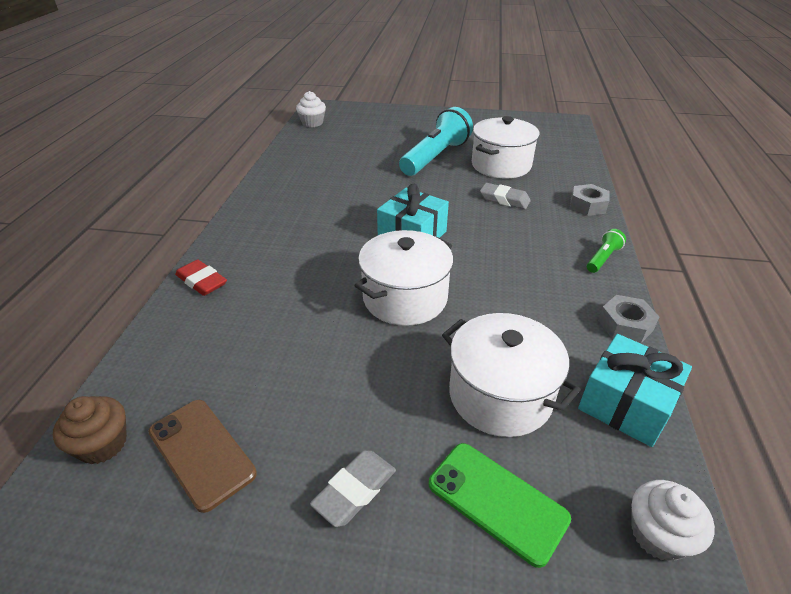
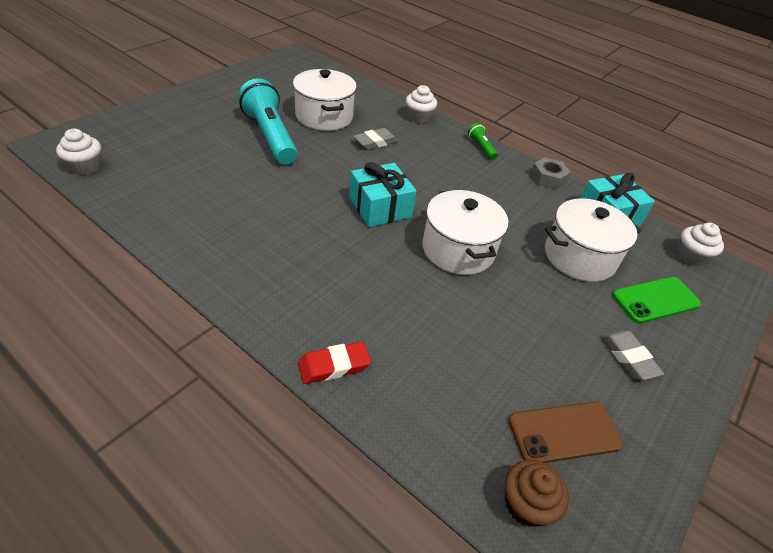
camera: 65 degrees left, 5 degrees up
(587, 205) = (419, 117): grey nut -> white cupcake

